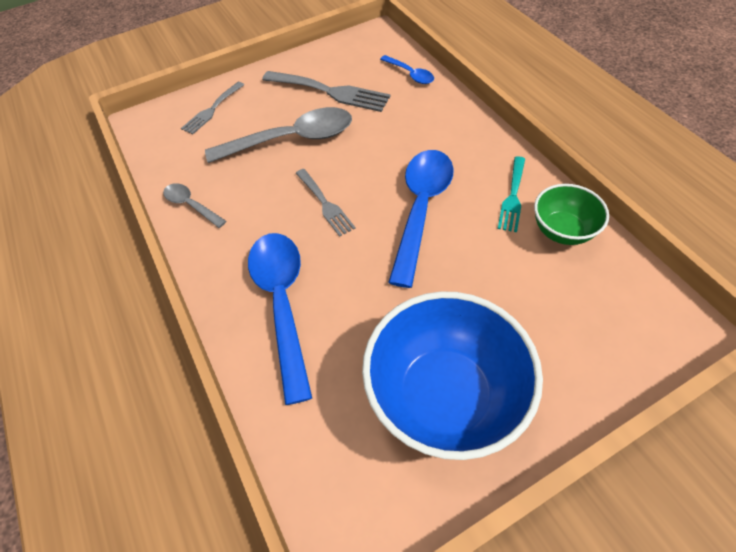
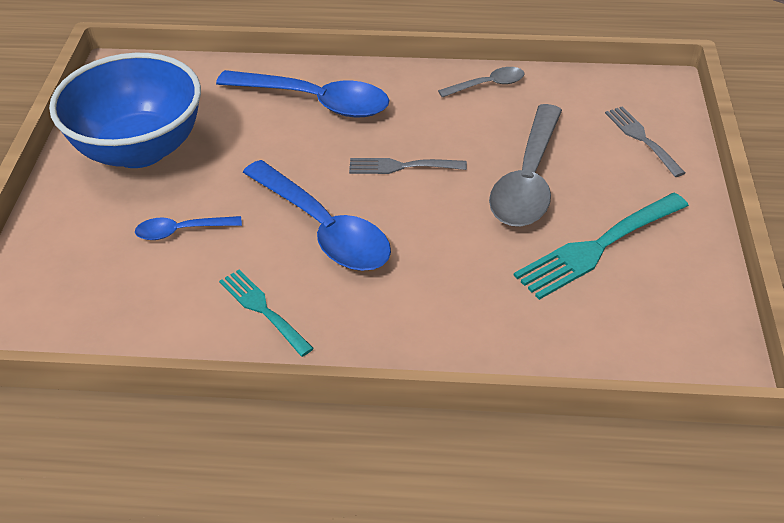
camera: 120 degrees right, 10 degrees down
(330, 92) = (597, 247): grey fork -> turquoise fork
(410, 74) = (573, 346): blue spoon -> blue spoon (181, 231)
(562, 231) = (181, 318): green bowl -> none

